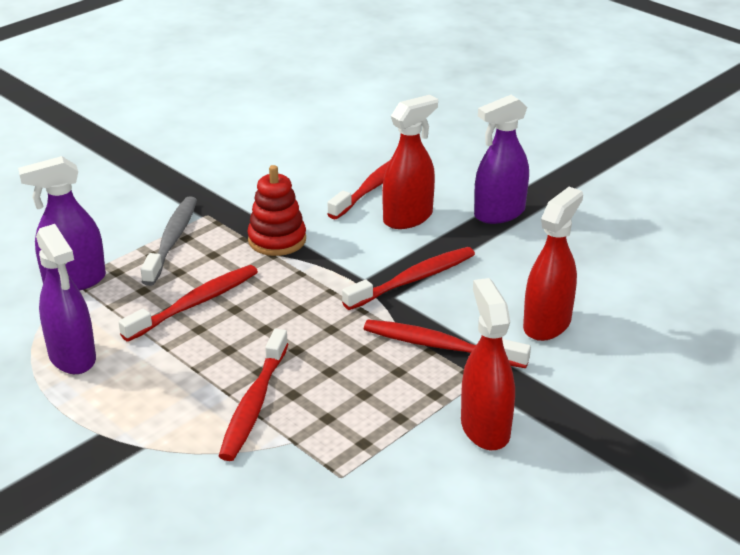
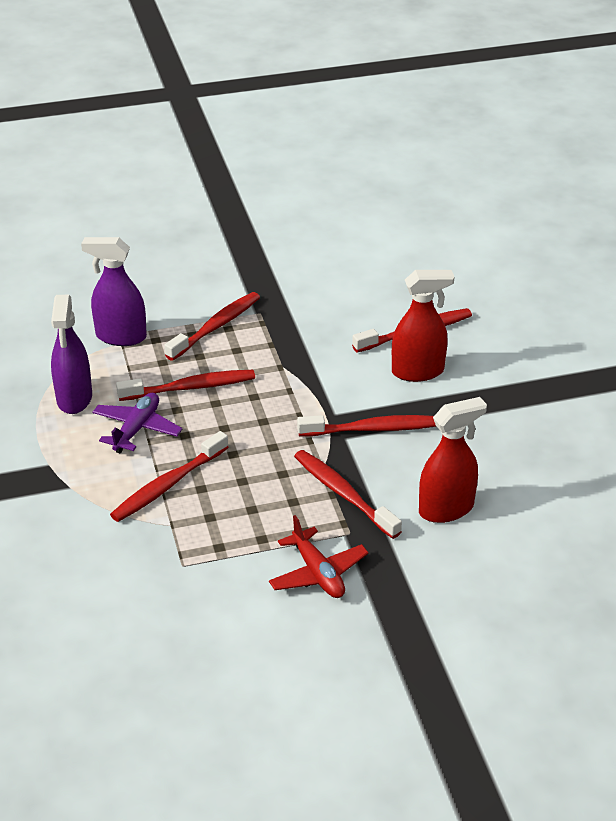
camera: 30 degrees right, 5 degrees up
(171, 362) = (137, 429): none -> purple plane
(172, 241) = (215, 327): grey toothbrush -> red toothbrush
(277, 240) = (295, 354): red stacking toy -> none
(485, 428) = (318, 573): red spray bottle -> red plane
(499, 213) = (499, 395): purple spray bottle -> none

